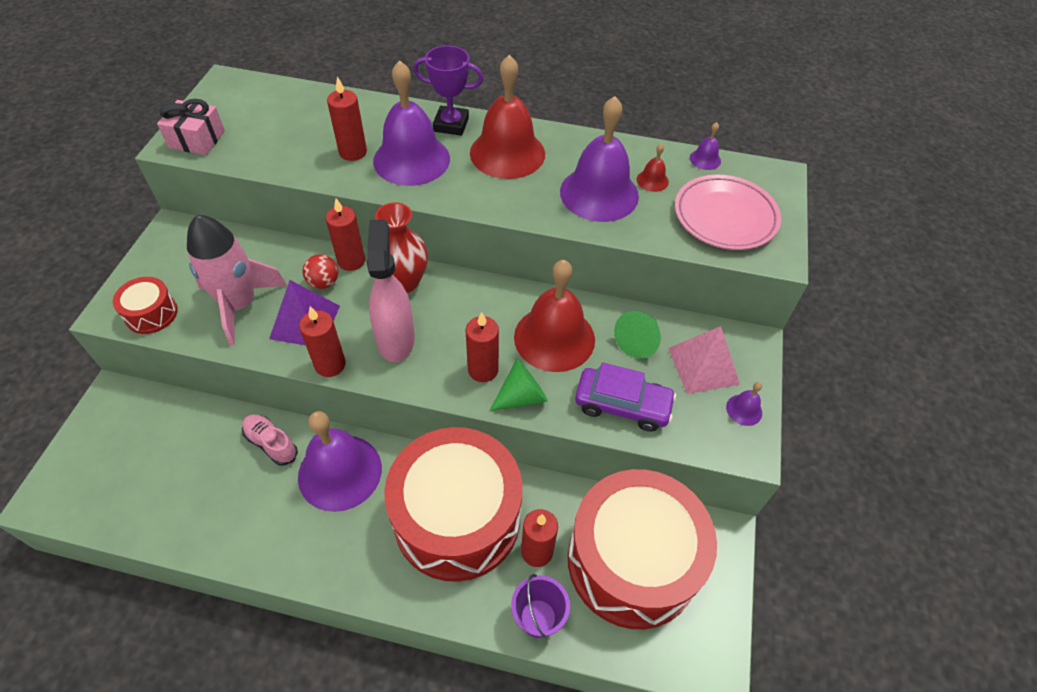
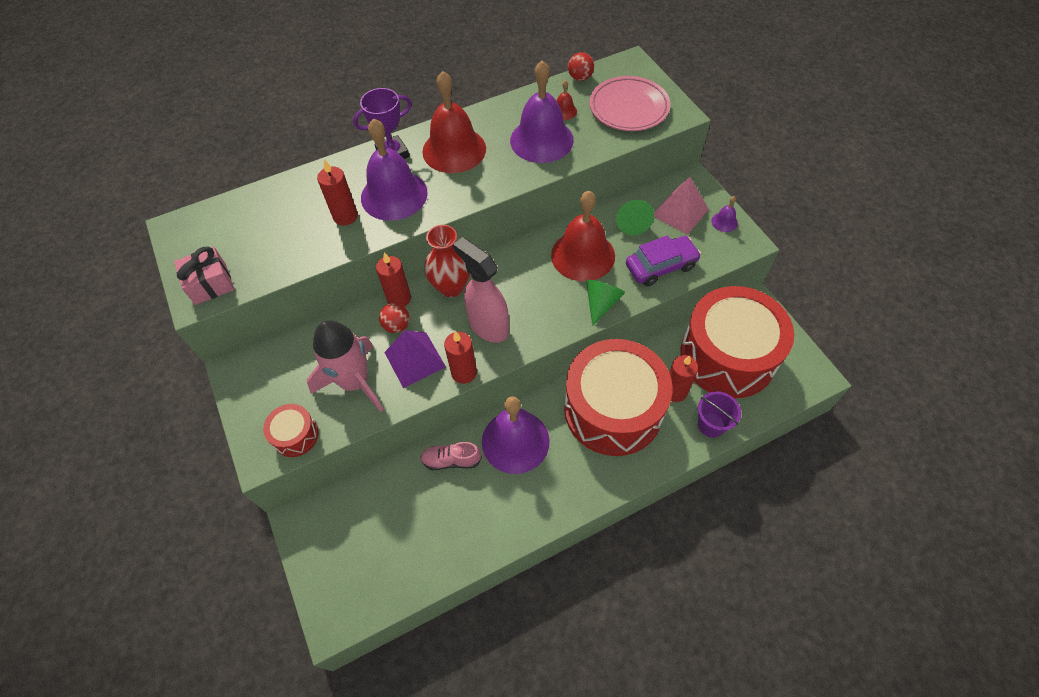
camera: 35 degrees left, 5 degrees up
(483, 370) = (562, 305): red candle -> none
(705, 159) = (580, 78): purple bell -> red ball

